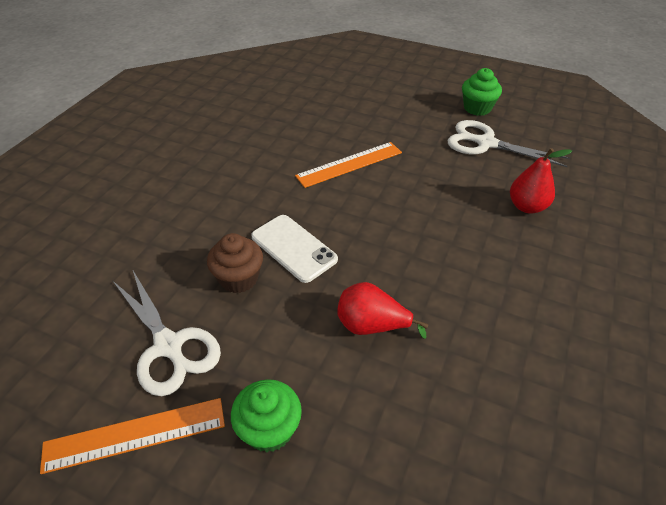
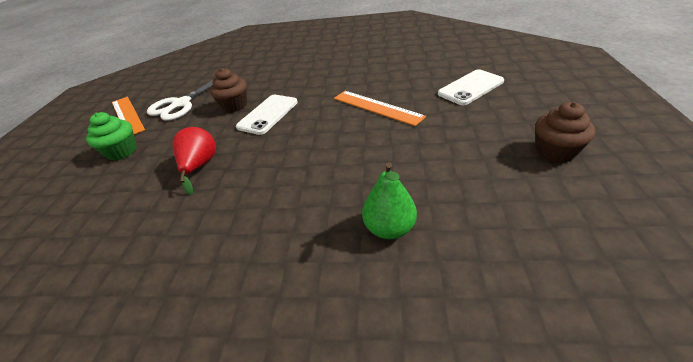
camera: 75 degrees right, 5 degrees down
(361, 104) = (471, 88): none -> white phone
(477, 108) = (555, 152): green cupcake -> brown cupcake
(485, 143) = (486, 173): white scissors -> none
(527, 206) = (389, 228): red pear -> green pear

